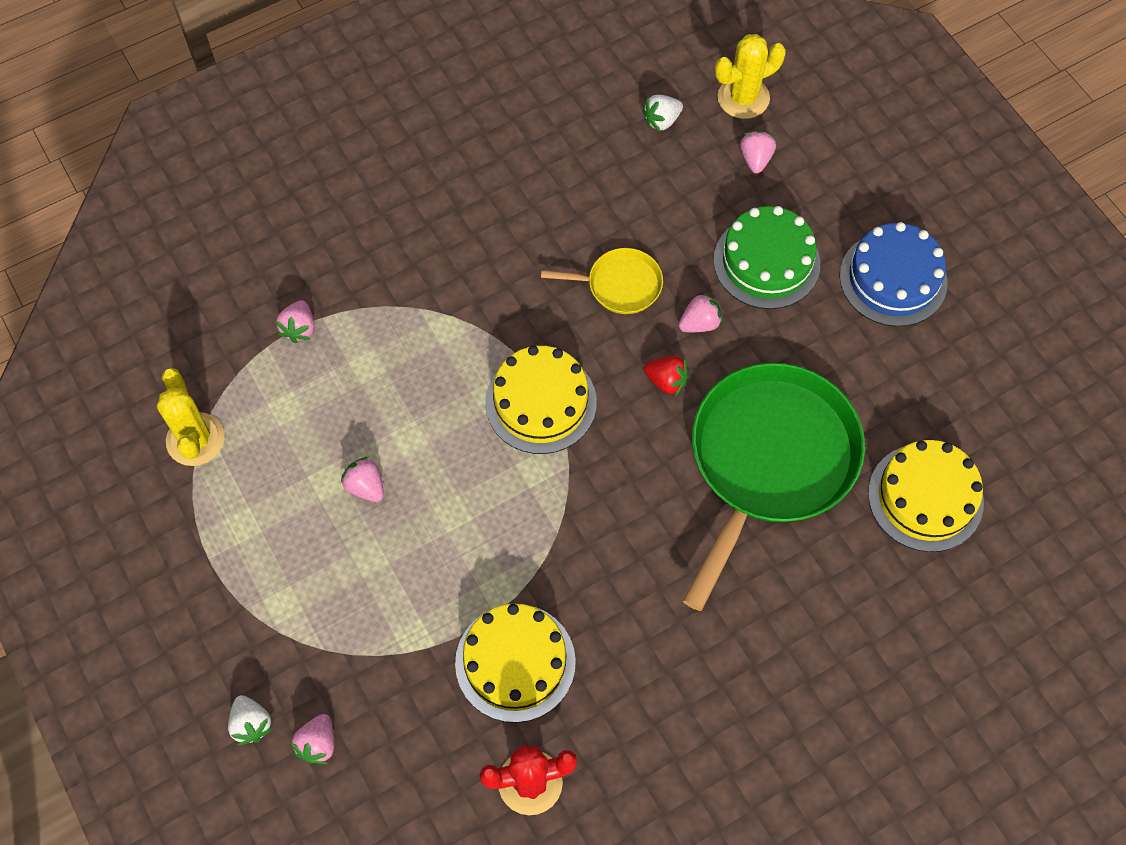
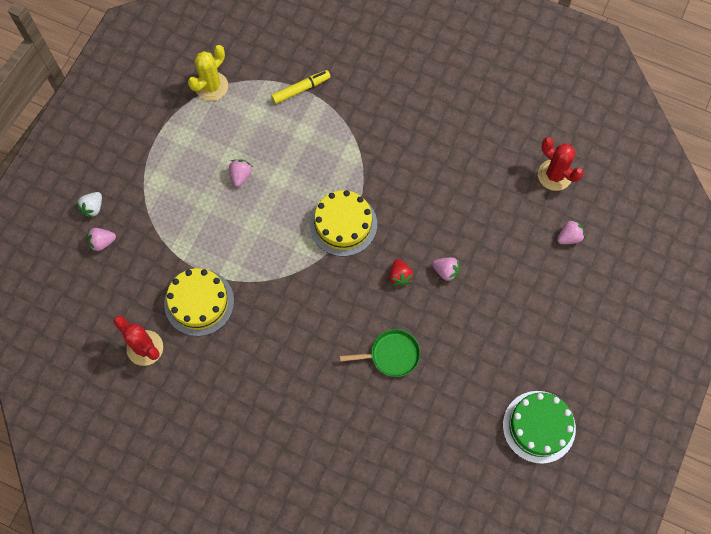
camera: 55 degrees right, 5 degrees up
(299, 328) = (301, 89): pink strawberry -> yellow marker
(620, 285) = (438, 218): yellow pan -> none
(662, 120) = (554, 175): white strawberry -> red cactus
(743, 98) = (603, 206): yellow cactus -> none
(766, 262) = (509, 282): green cake -> green cake (539, 426)
(769, 461) = (391, 355): green pan -> green pan, size x0.46
(893, 279) = (550, 353): blue cake -> none
(925, 497) = (428, 447): yellow cake -> none

